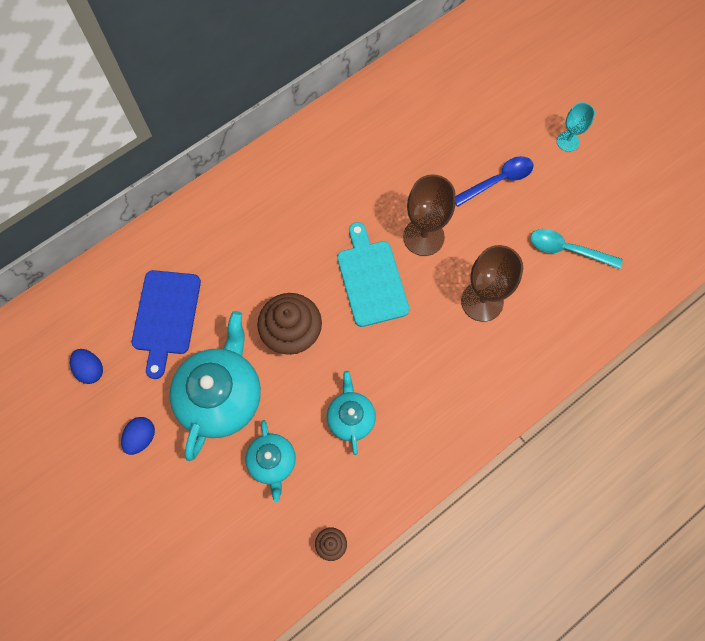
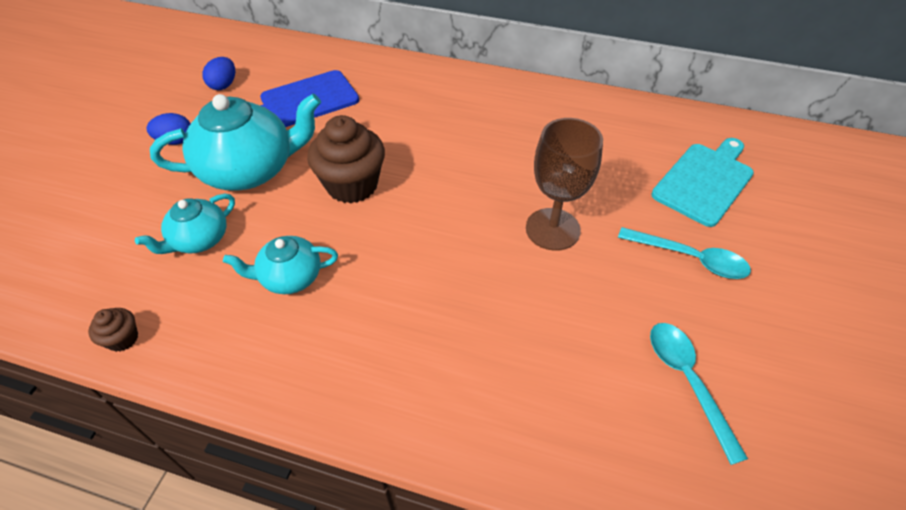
camera: 55 degrees right, 20 degrees down
(351, 417) = (290, 277): turquoise teapot -> turquoise teapot turned 150 degrees counterclockwise
(371, 279) = (463, 212): turquoise cutting board -> turquoise cutting board (705, 181)
(482, 301) = (529, 324): brown goblet -> none
(498, 180) = (690, 258): blue spoon -> turquoise spoon
(567, 141) = (822, 299): turquoise goblet -> none

